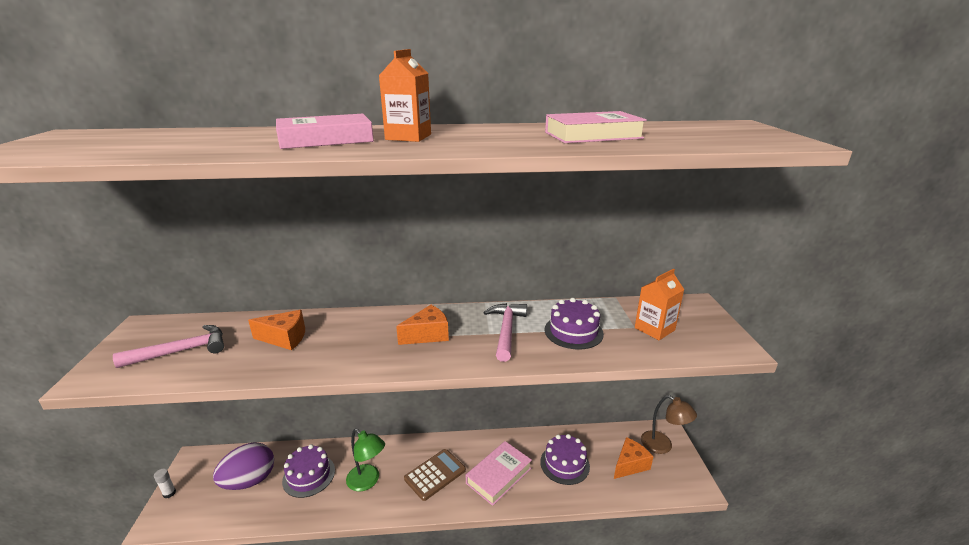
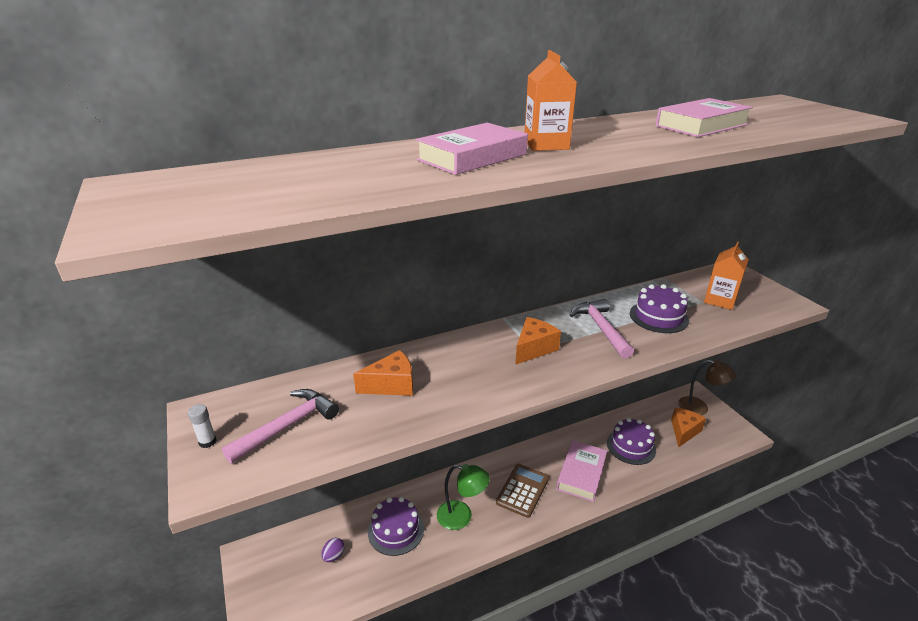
camera: 20 degrees left, 5 degrees up
(169, 493) = (247, 598): white glue stick -> white glue stick (207, 442)
(249, 481) = (334, 556): purple egg -> purple egg, size x0.42

